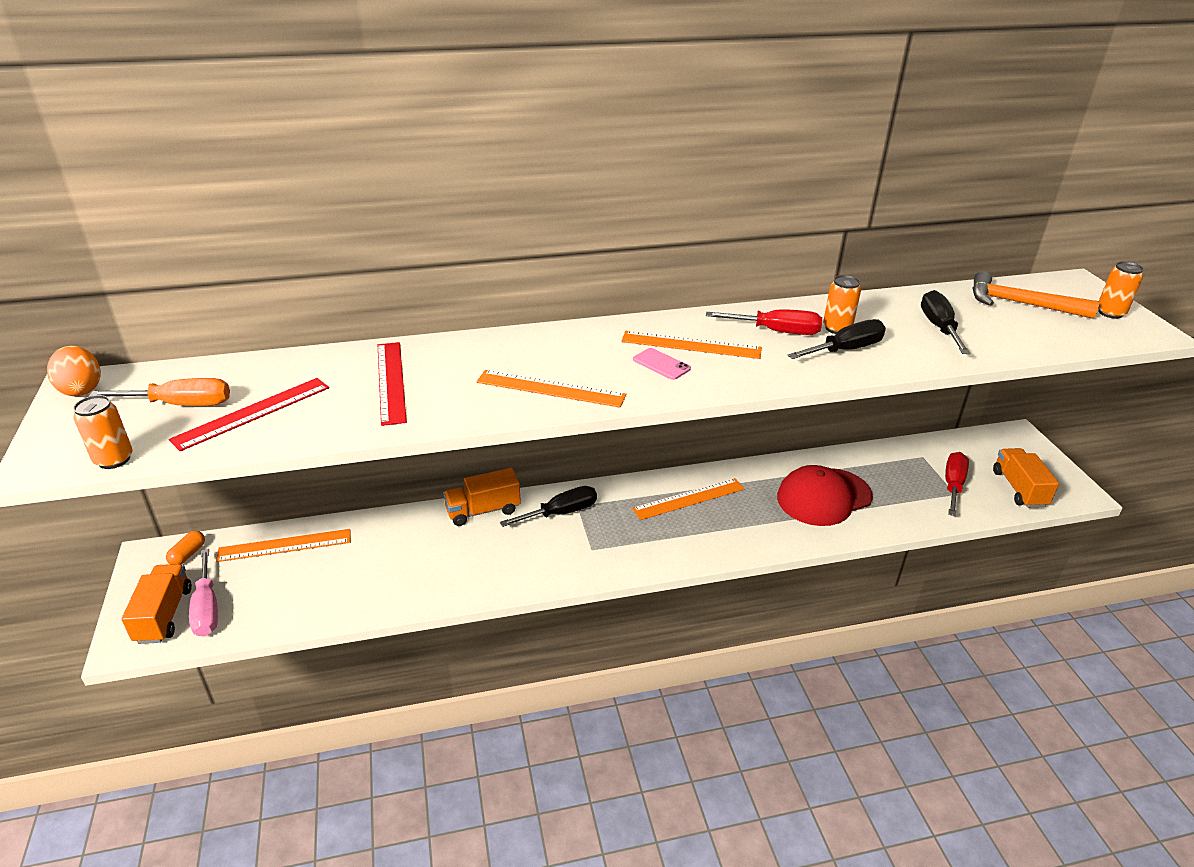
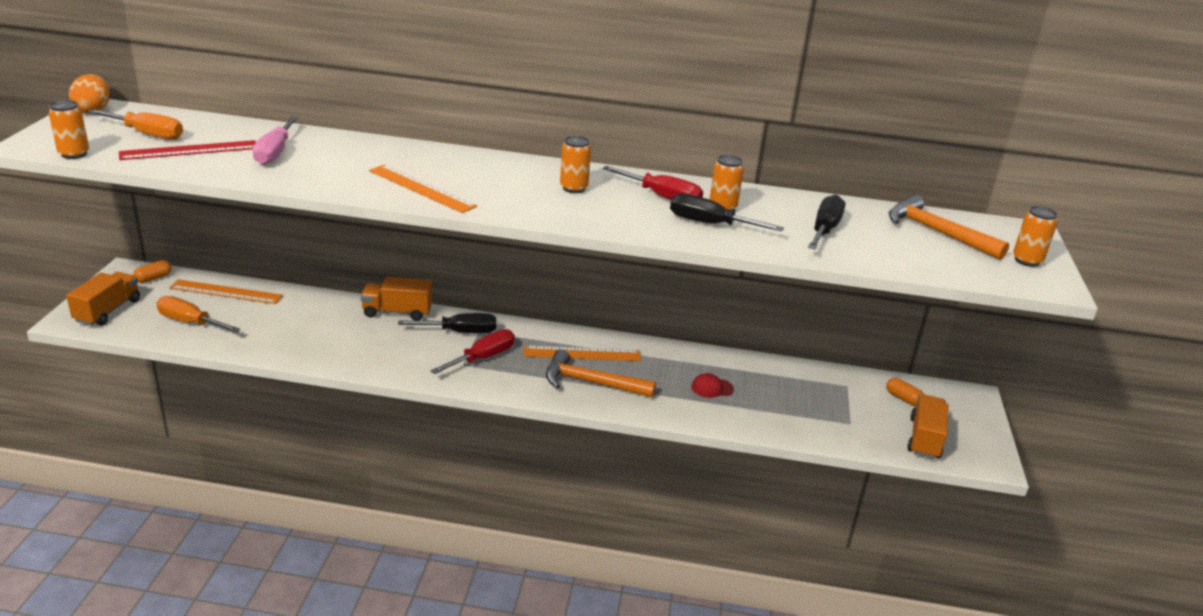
camera: 20 degrees right, 5 degrees down
(207, 608) = (139, 316): pink screwdriver -> pink screwdriver (275, 152)
(272, 597) = (190, 322): none -> orange screwdriver
(391, 381) = (306, 155): red ruler -> none
(661, 364) = (531, 194): pink phone -> none
(691, 345) = (573, 188): orange ruler -> orange can
(721, 528) = (591, 383): none -> orange hammer
(824, 497) = (712, 388): red cap -> red cap, size x0.42
(846, 350) = (710, 224): black screwdriver -> black screwdriver turned 150 degrees counterclockwise
(953, 485) = (855, 416): red screwdriver -> red screwdriver (483, 358)
(972, 454) = (903, 398): none -> orange capsule

